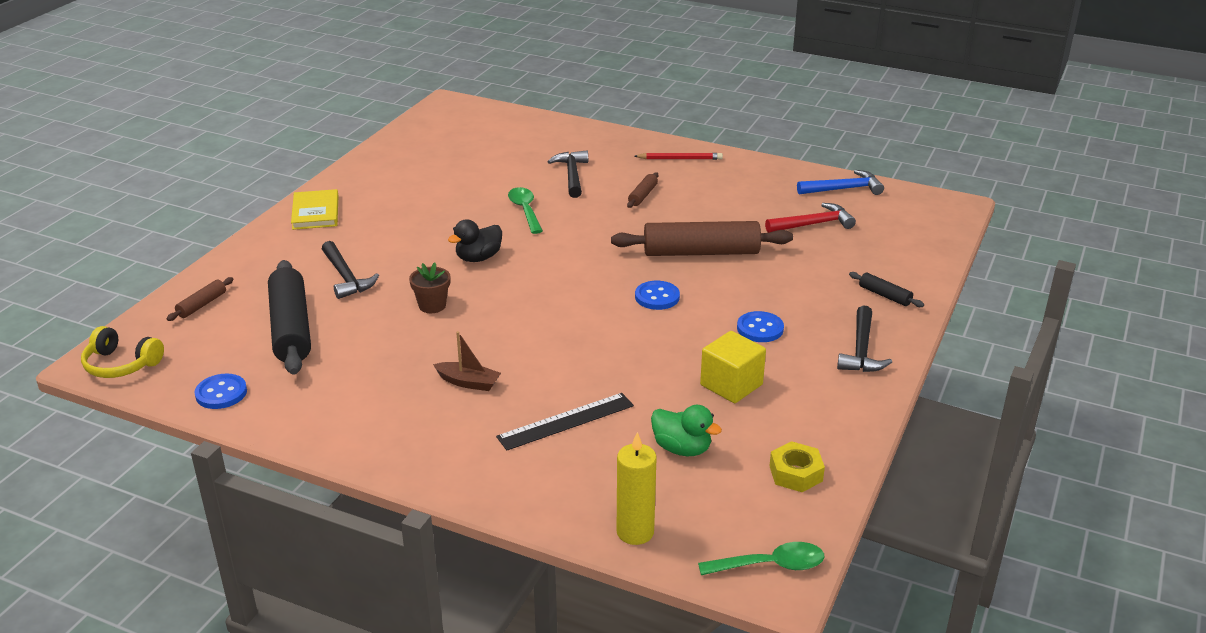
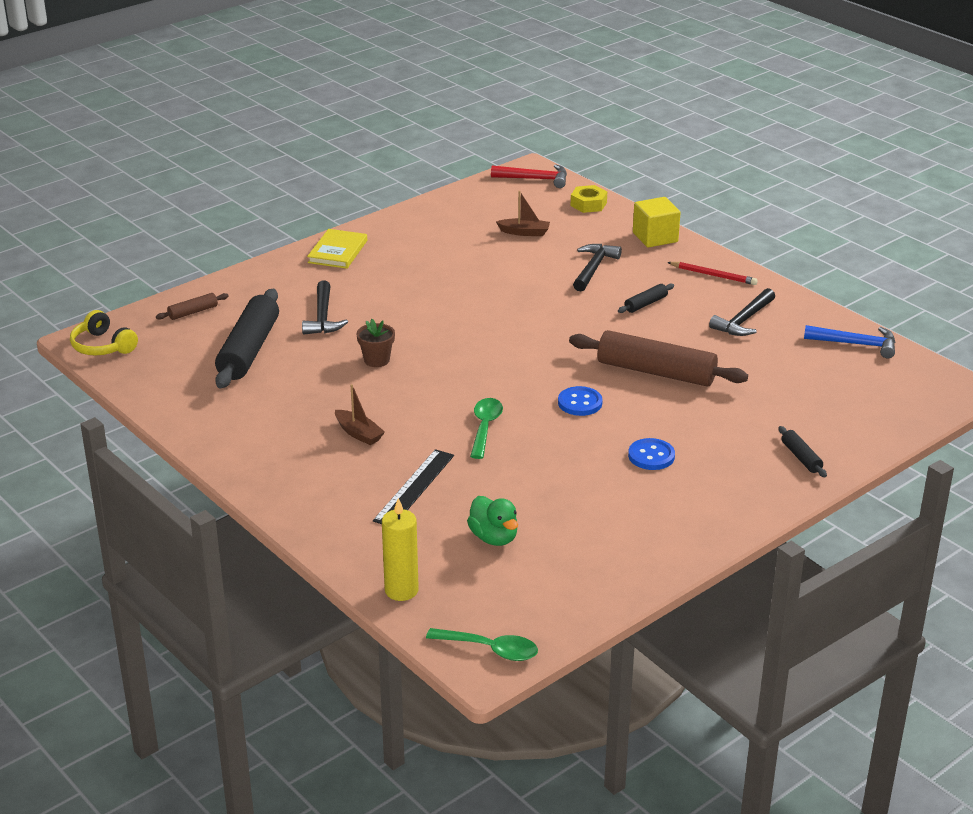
camera: 25 degrees right, 0 degrees up
(221, 393) = (161, 389): blue button -> none
(478, 258) = (447, 327): black duck -> none
(484, 157) = (524, 232): none -> brown boat
(525, 210) = (523, 292): green spoon -> green spoon (485, 427)
(566, 421) = (414, 487): black ruler -> black ruler turned 60 degrees counterclockwise
(643, 195) = (646, 304): brown rolling pin -> black rolling pin
(731, 385) = (582, 497): yellow cube -> yellow cube (655, 237)
(795, 473) = (575, 586): yellow nut -> yellow nut (588, 204)
(813, 224) = (792, 372): red hammer -> red hammer (535, 179)
(861, 350) = (731, 501): black hammer -> black hammer (744, 320)

